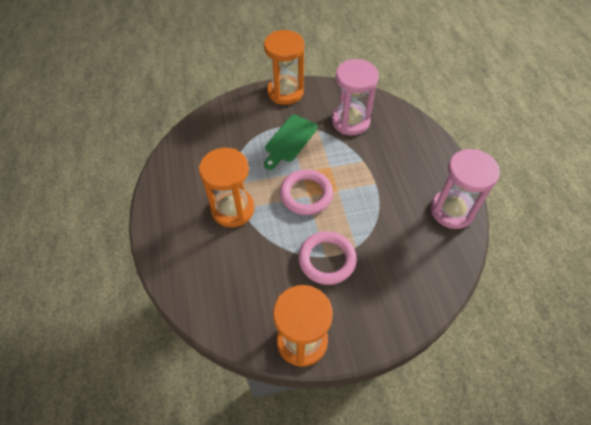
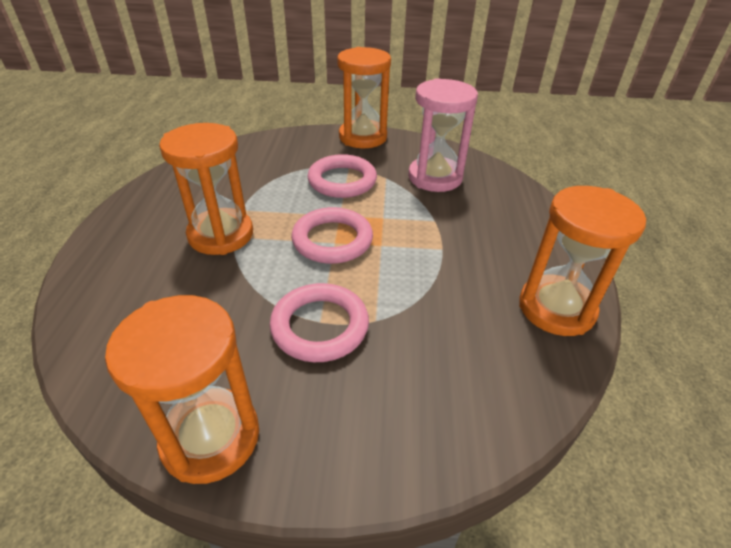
camera: 15 degrees right, 15 degrees down
(289, 140) = (342, 181): green cutting board -> pink ring
(452, 210) = (556, 308): pink hourglass -> orange hourglass

